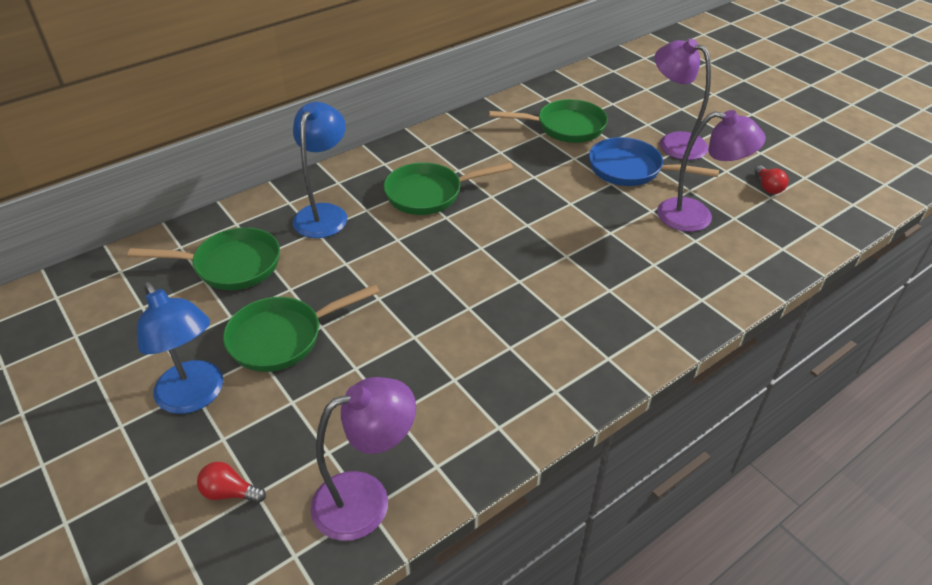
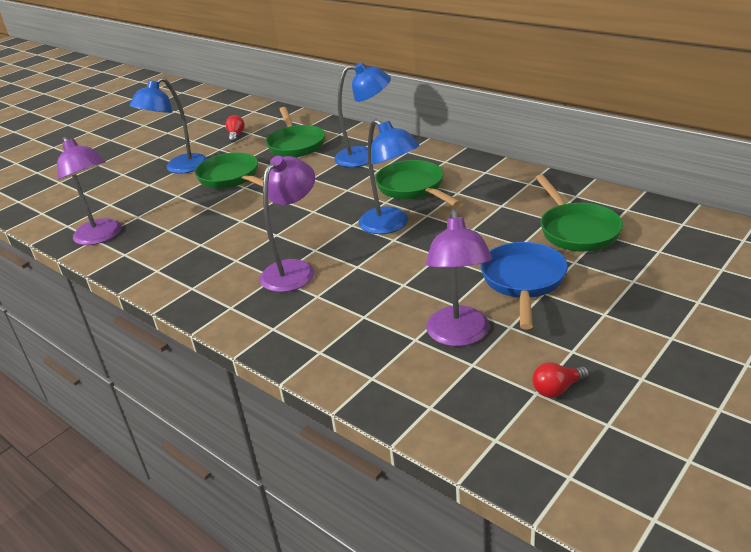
camera: 80 degrees right, 10 degrees down
(230, 492) = (111, 197): red light bulb -> red light bulb (236, 135)
(498, 221) = (391, 225): none -> blue lamp
(674, 142) = (606, 304): purple lamp -> purple lamp (294, 270)

